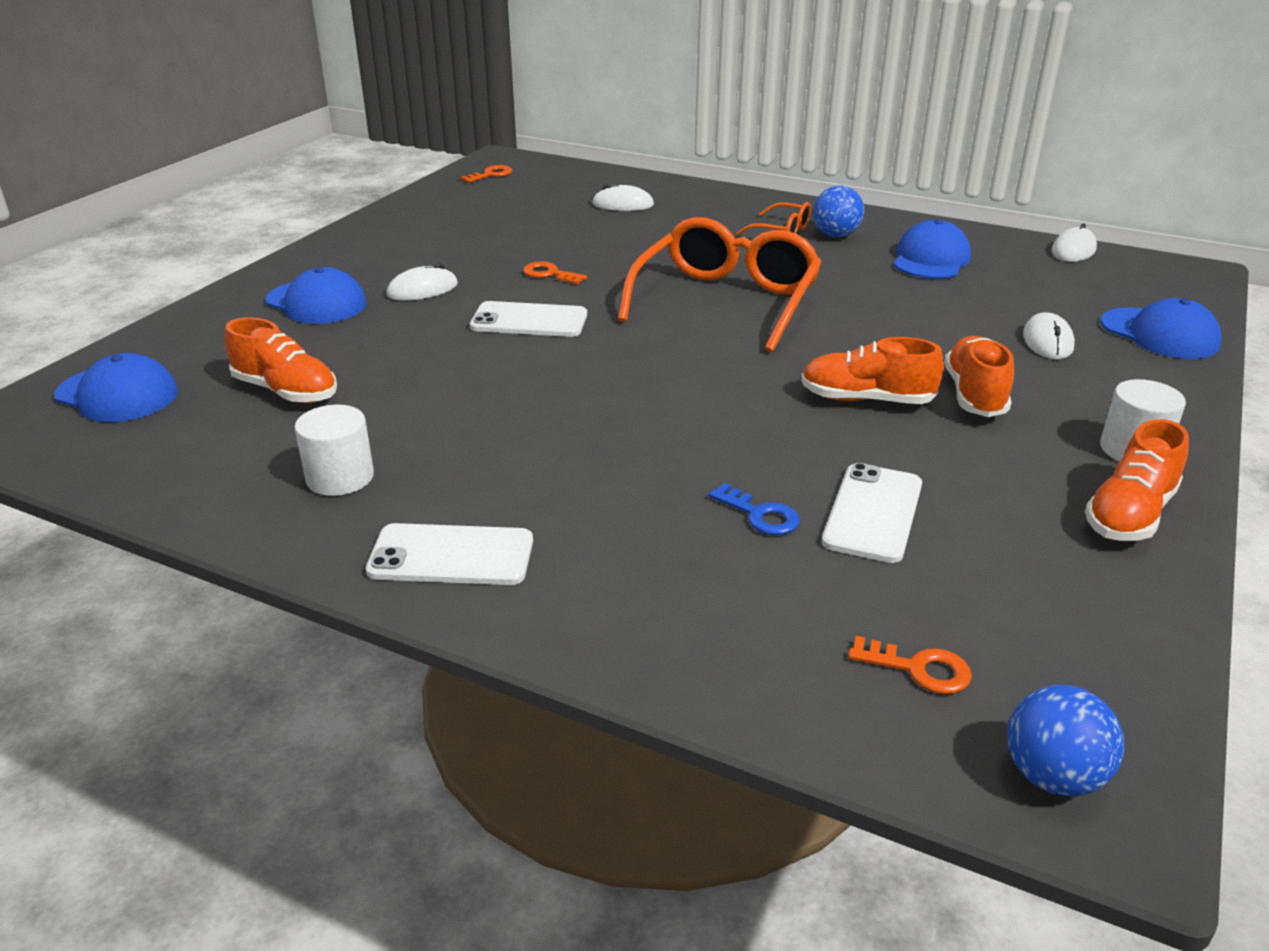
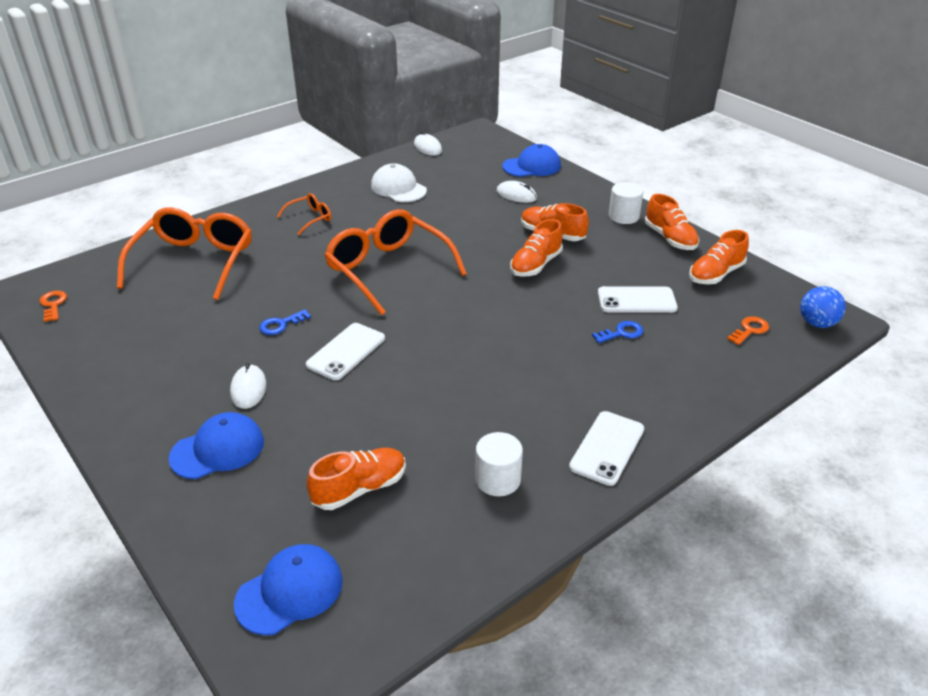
camera: 65 degrees left, 5 degrees up
(550, 274) = (281, 324): orange key -> blue key
(623, 204) = (194, 262): white mouse -> orange glasses
(835, 235) = (336, 204): blue ball -> none
(873, 513) = (636, 300): white phone -> white phone turned 45 degrees counterclockwise
(930, 259) = (398, 188): blue cap -> white cap
(1072, 592) = (716, 274): none -> orange shoe

